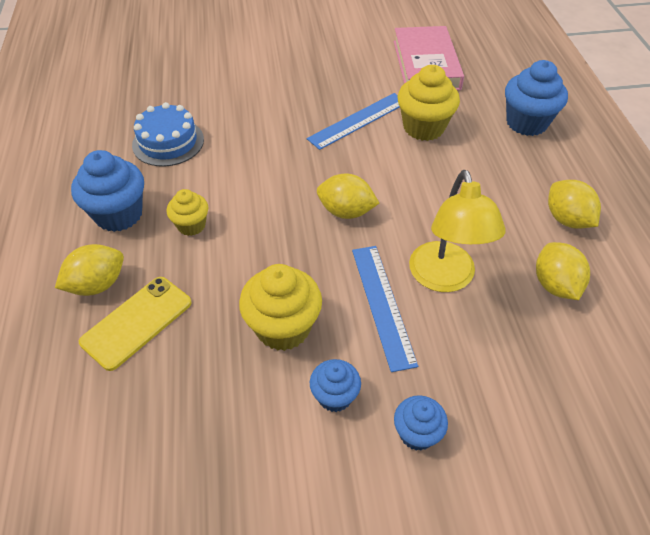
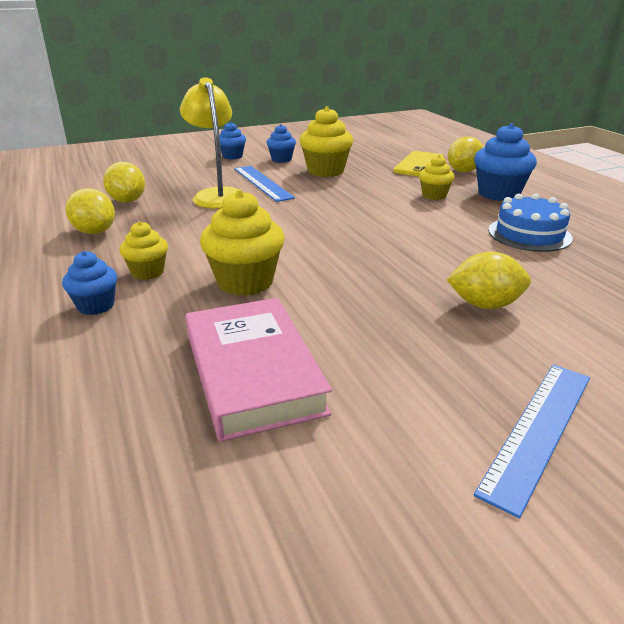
camera: 165 degrees right, 20 degrees down
(346, 211) = (310, 214): yellow lemon -> yellow lemon (485, 305)
(358, 120) = (334, 278): blue ruler -> blue ruler (538, 430)
(499, 150) = (148, 272): none -> yellow cupcake
(526, 123) = (96, 306): blue cupcake -> blue cupcake, size x0.59

